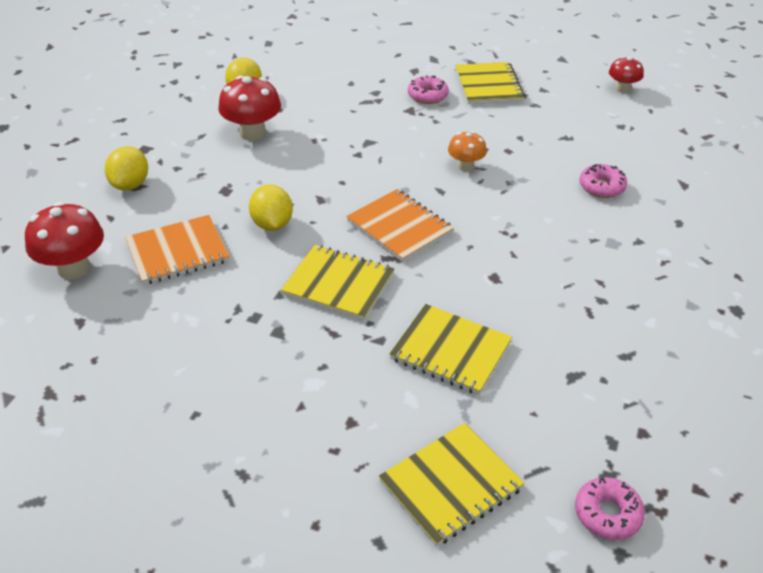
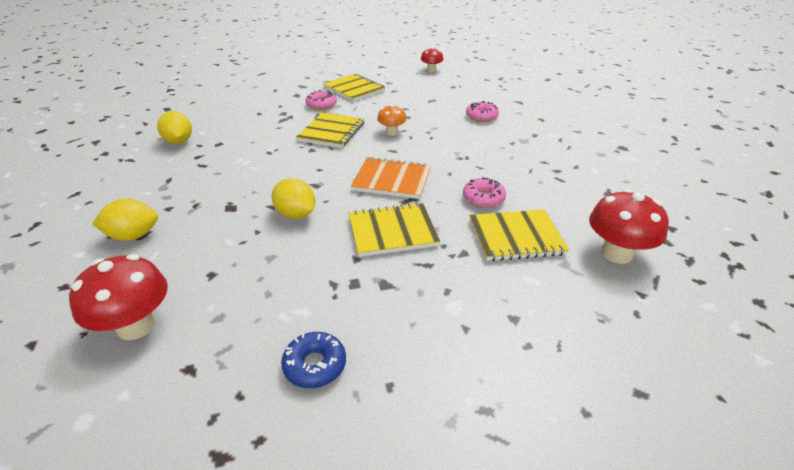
camera: 35 degrees left, 5 degrees down
(130, 184) = (133, 236): yellow lemon -> yellow lemon turned 75 degrees counterclockwise
(160, 367) = (315, 365): none -> blue donut
(178, 252) = (233, 267): orange notebook -> none
(252, 133) = (213, 164): red mushroom -> red mushroom (616, 253)
(450, 485) = (626, 321): yellow notebook -> yellow notebook (331, 132)
(607, 514) = (721, 283): pink donut -> pink donut (483, 198)

